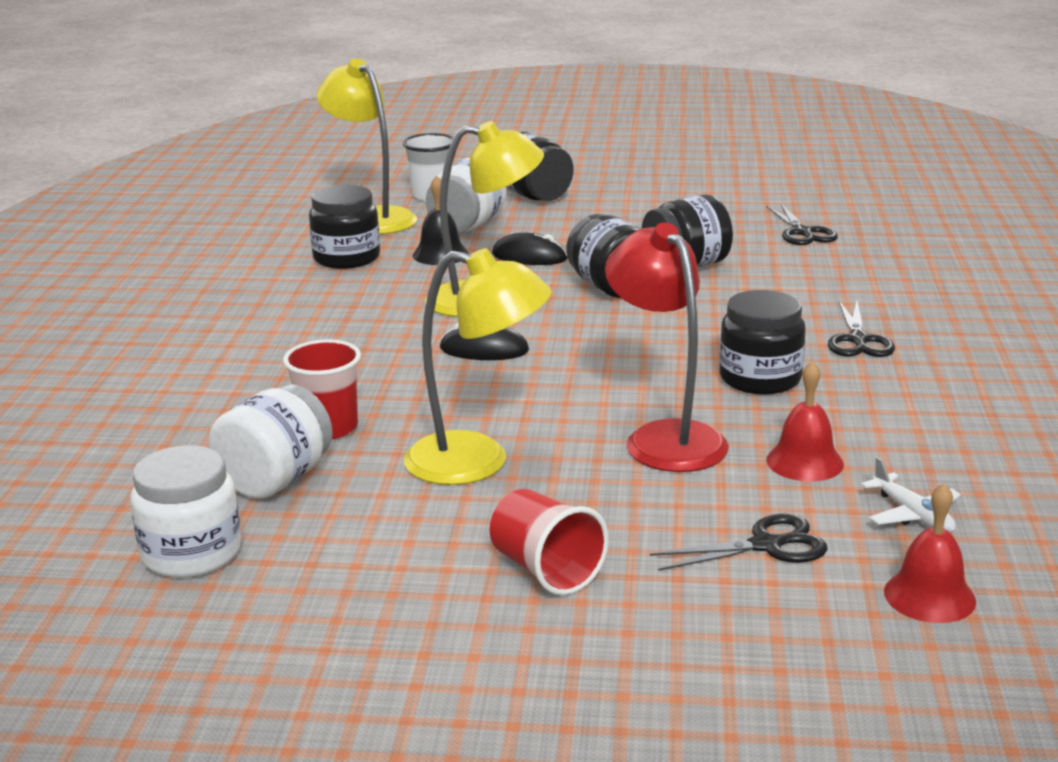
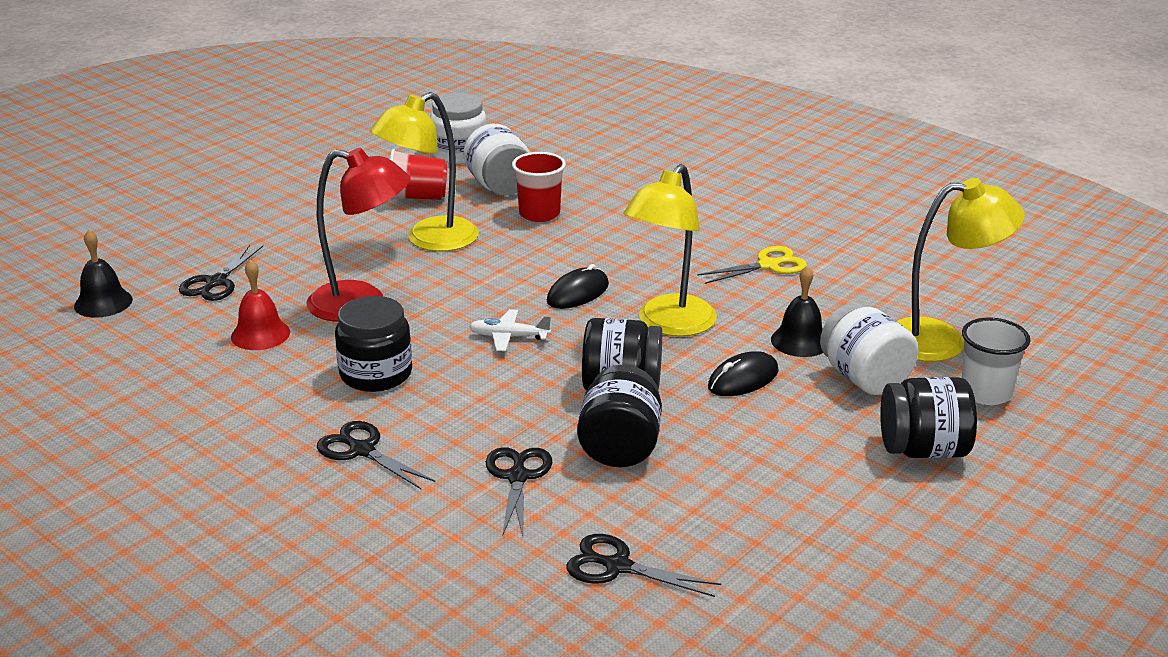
camera: 125 degrees right, 5 degrees up
(316, 295) = (768, 265): none -> yellow scissors
(346, 258) = (840, 299): black jar -> none
(546, 570) = (302, 222): red cup -> red cup (417, 197)
(779, 282) = (518, 477): none -> black scissors
(913, 515) = (157, 337): white plane -> white plane (508, 337)
(929, 596) = (103, 303): red bell -> black bell

